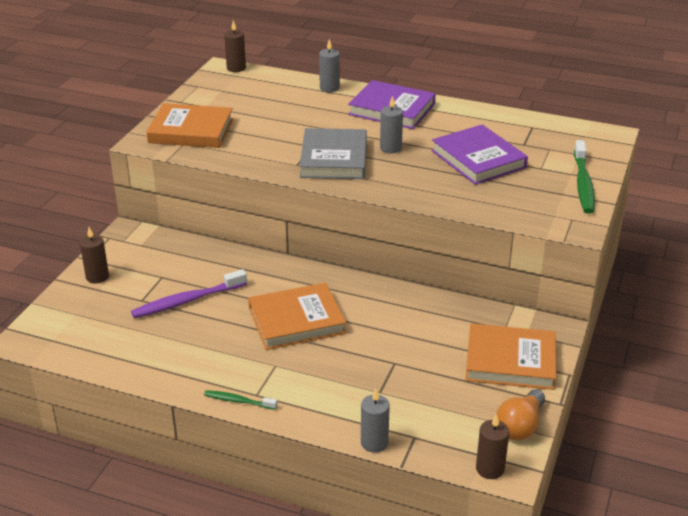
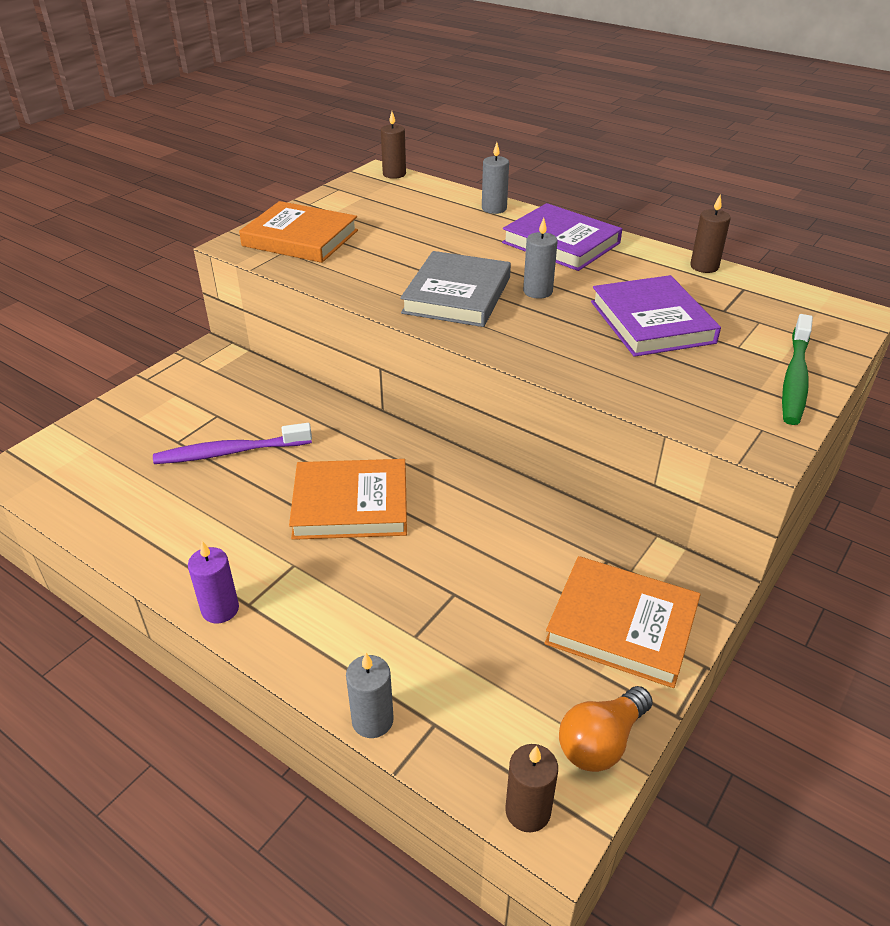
camera: 15 degrees right, 5 degrees up
(97, 277) = (144, 402): brown candle -> brown candle (704, 266)
(238, 401) = (220, 609): green toothbrush -> purple candle

